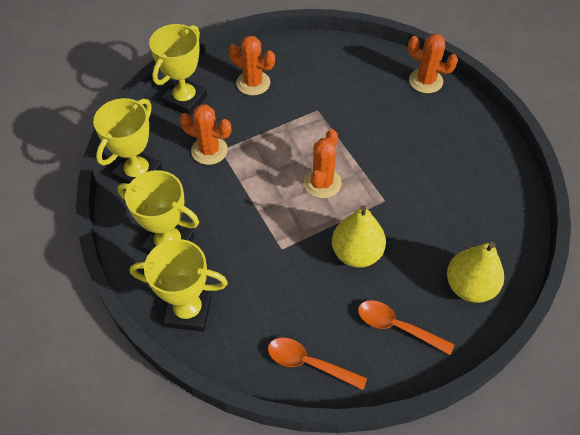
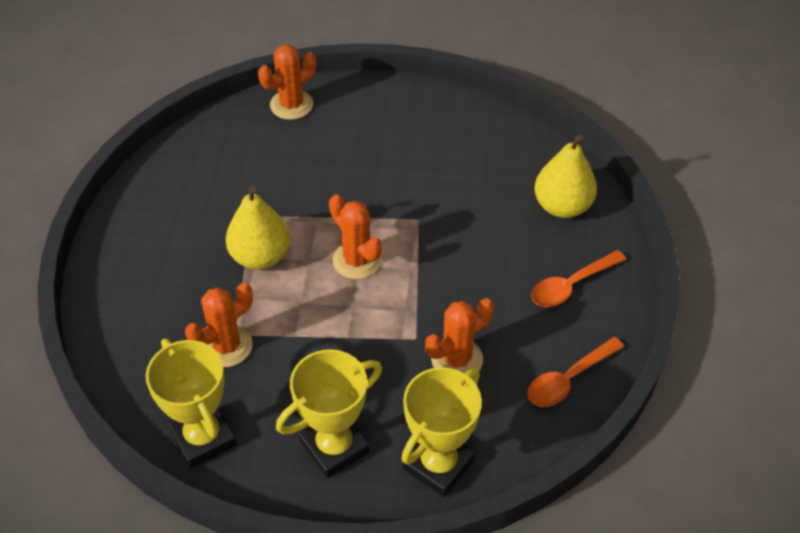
camera: 60 degrees left, 5 degrees down
(185, 100) = (125, 337): yellow trophy -> none
(253, 83) = (159, 256): orange cactus -> orange cactus (457, 359)
(356, 253) = (466, 275): yellow pear -> yellow pear (260, 256)

